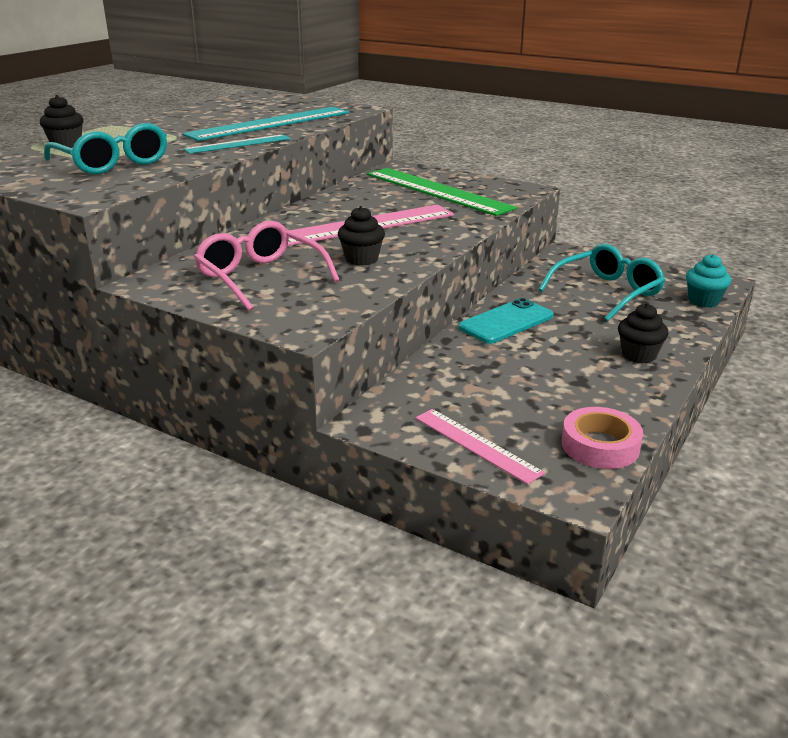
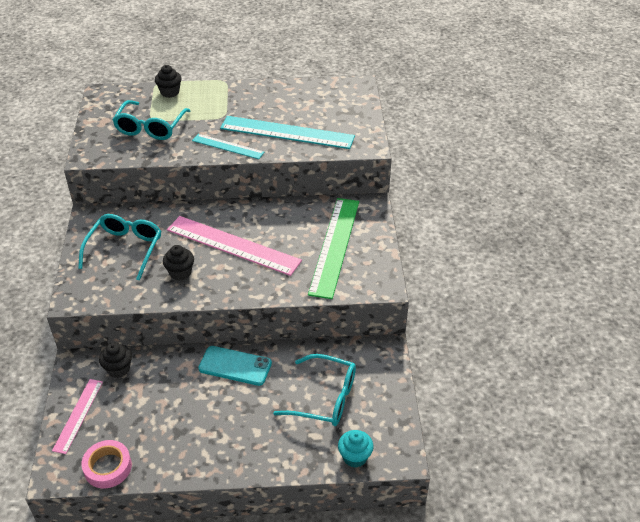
camera: 55 degrees right, 15 degrees up
(260, 277) = (125, 249): pink glasses -> turquoise glasses
(638, 355) = (234, 448): black cupcake -> black cupcake (118, 369)

